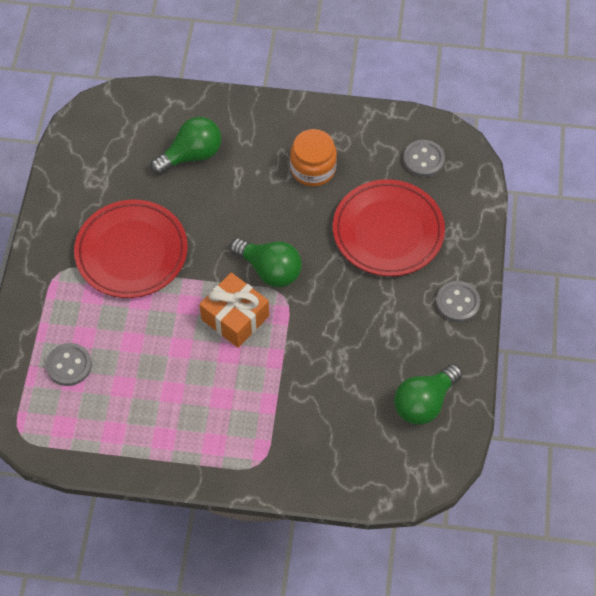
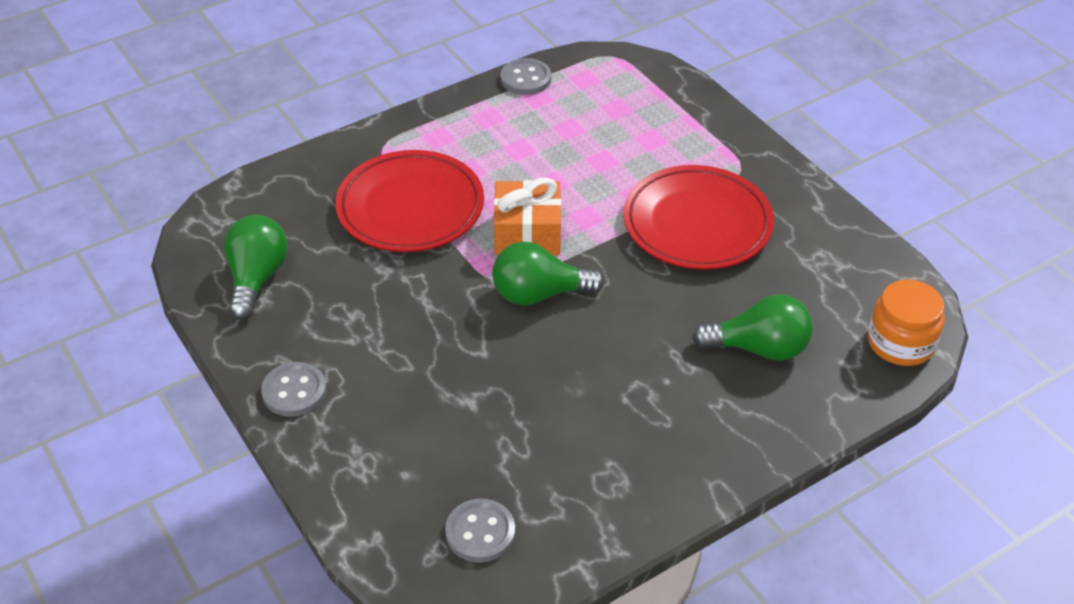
camera: 140 degrees right, 15 degrees down
(69, 365) = (635, 115): grey button -> grey button (526, 79)
(191, 155) = (759, 348): green light bulb -> green light bulb turned 105 degrees counterclockwise
(313, 169) = (606, 426): orange jar -> orange jar (900, 343)
(388, 231) = (445, 415): red plate -> red plate (410, 207)

